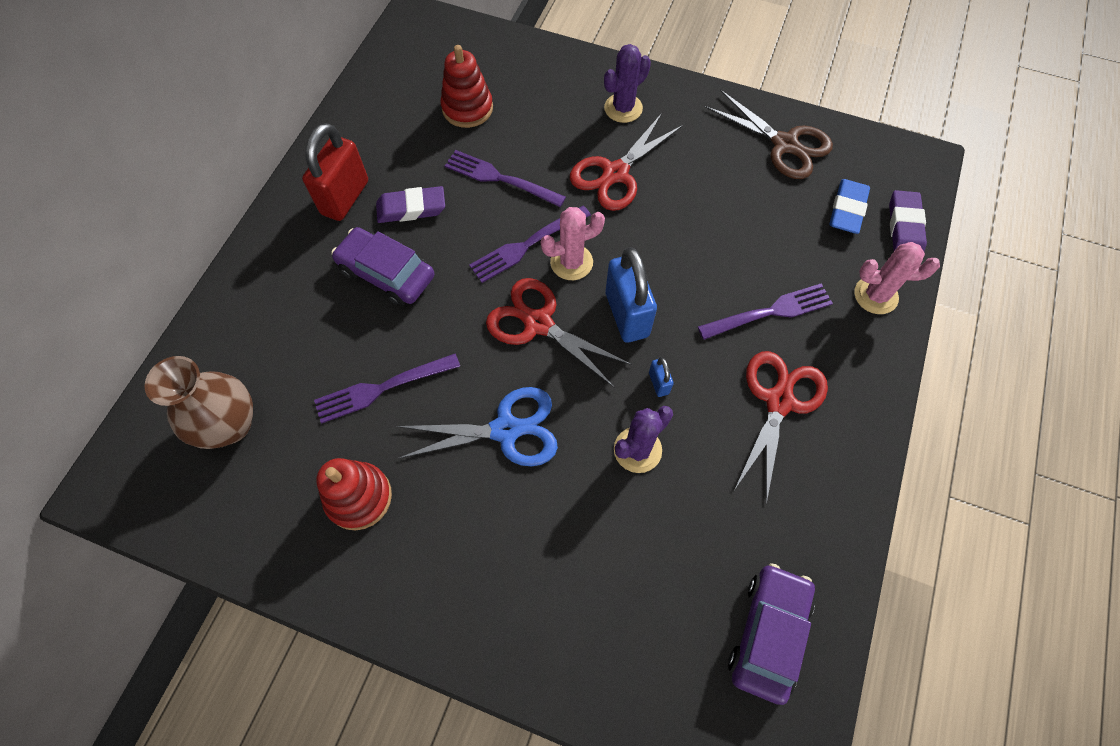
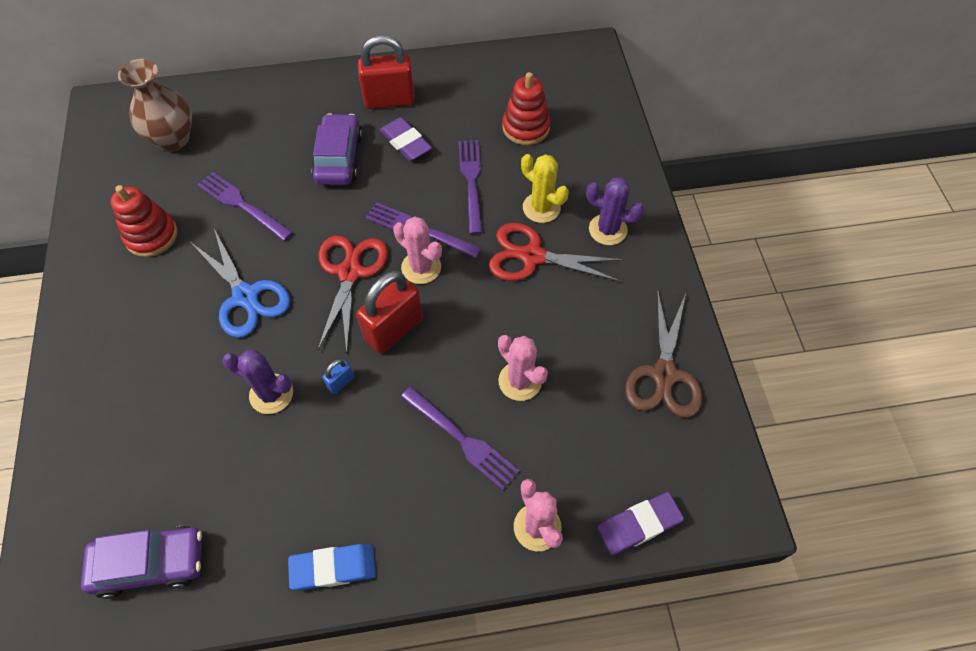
camera: 60 degrees right, 5 degrees down
(567, 142) = (541, 208): none -> yellow cactus
(627, 314) = (394, 329): blue padlock -> red padlock
(736, 243) = (520, 381): none -> pink cactus
(779, 401) = (372, 485): red scissors -> none
(847, 210) = (624, 462): blue eraser -> blue eraser (333, 568)

